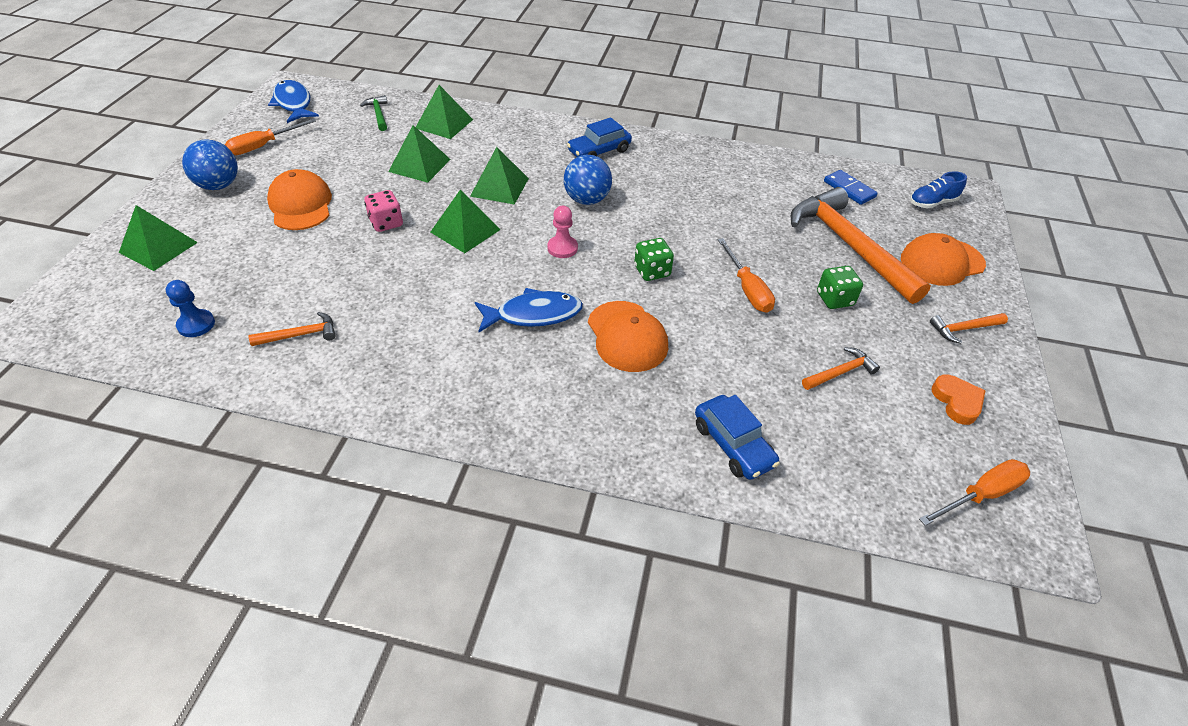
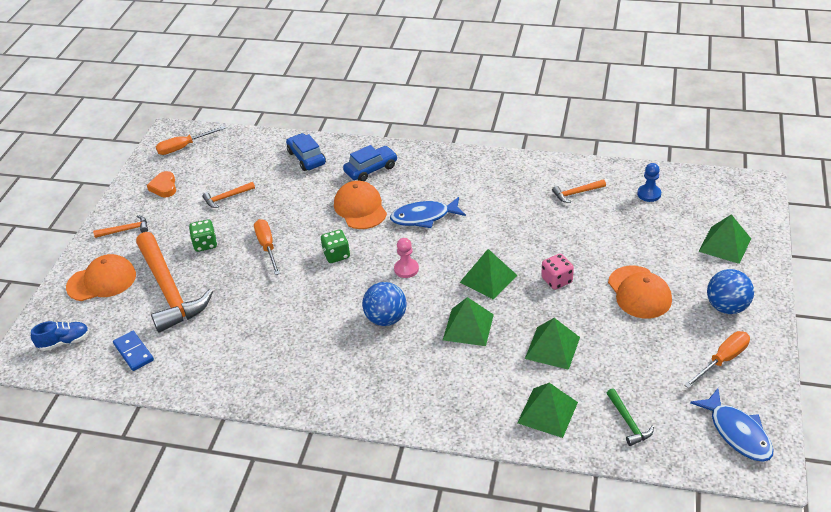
camera: 175 degrees left, 5 degrees down
(599, 151) = (372, 383): blue car -> blue car (371, 169)

